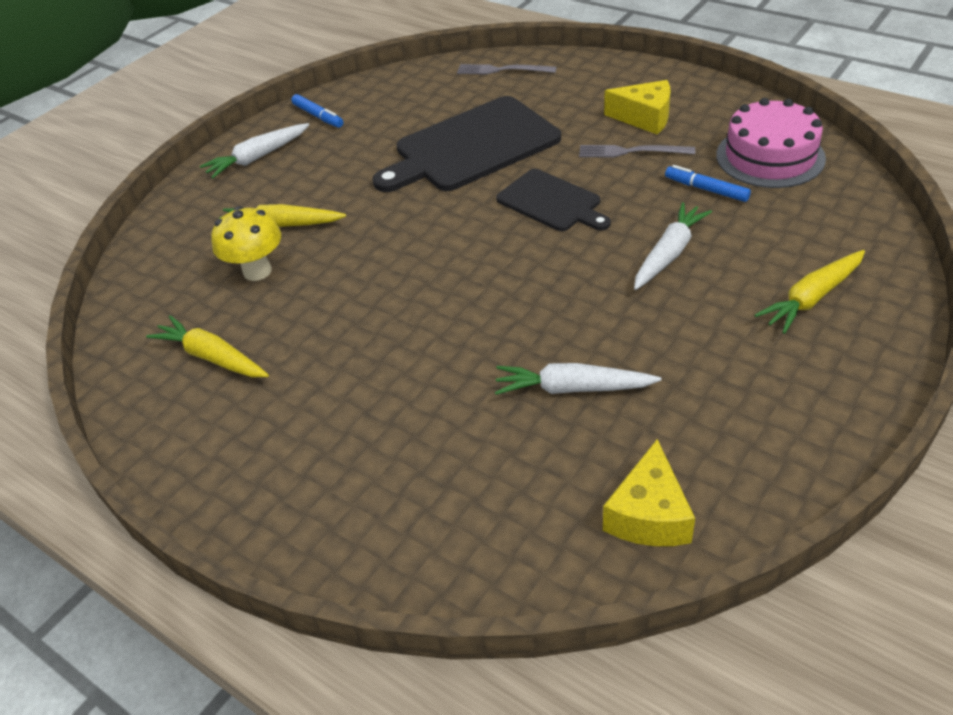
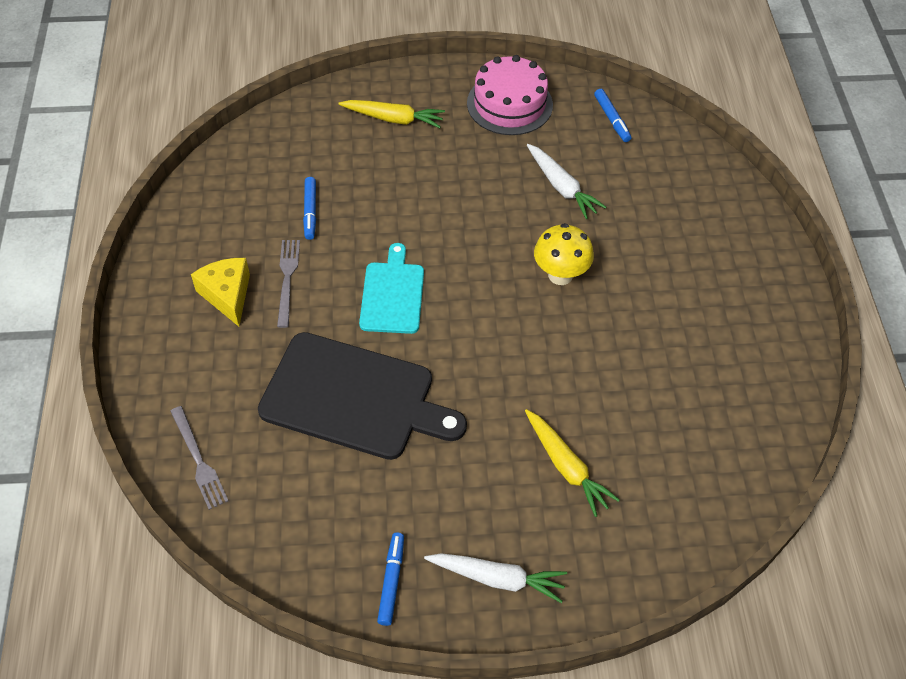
camera: 135 degrees left, 10 degrees up
(212, 357) = (719, 391): yellow carrot -> none
(257, 271) = (626, 437): yellow mushroom -> yellow mushroom (560, 275)
(551, 202) = (392, 294): black cutting board -> turquoise cutting board
(631, 152) = (287, 279): grey fork -> grey fork turned 150 degrees counterclockwise
(649, 515) = (611, 119): yellow cheese -> blue marker
(669, 253) = (402, 199): white carrot -> none
(770, 156) = (240, 194): pink cake -> pink cake (509, 104)

